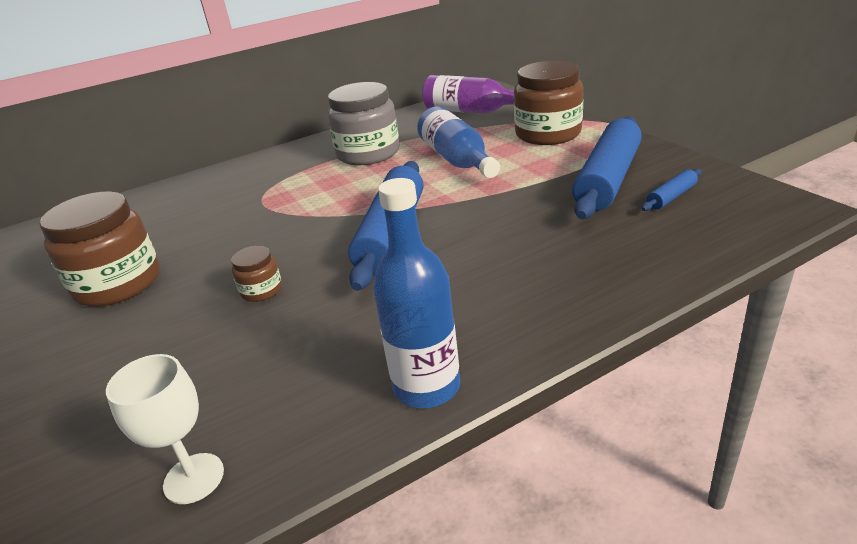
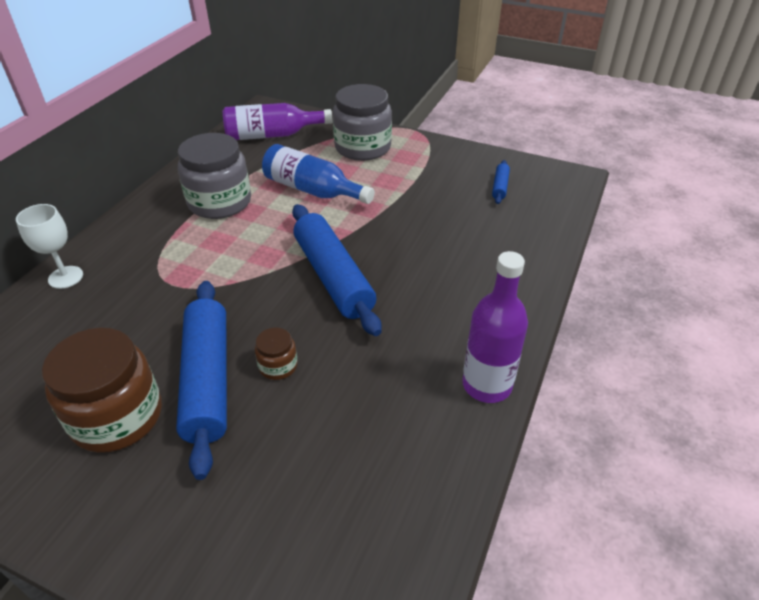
camera: 40 degrees left, 10 degrees up
(194, 478) = (405, 523): white goblet -> white goblet (65, 277)
(426, 387) = (487, 385): blue bottle -> purple bottle
(548, 134) = (362, 147): brown jar -> grey jar
(608, 179) = (446, 182): blue rolling pin -> blue rolling pin (208, 380)

